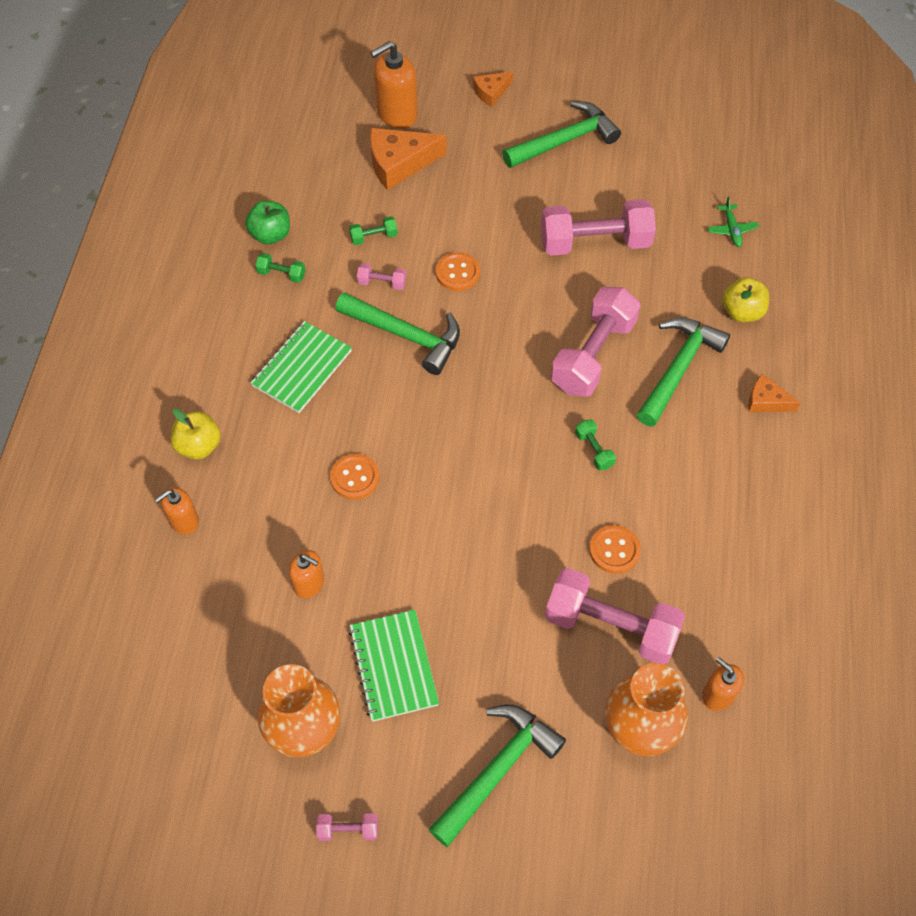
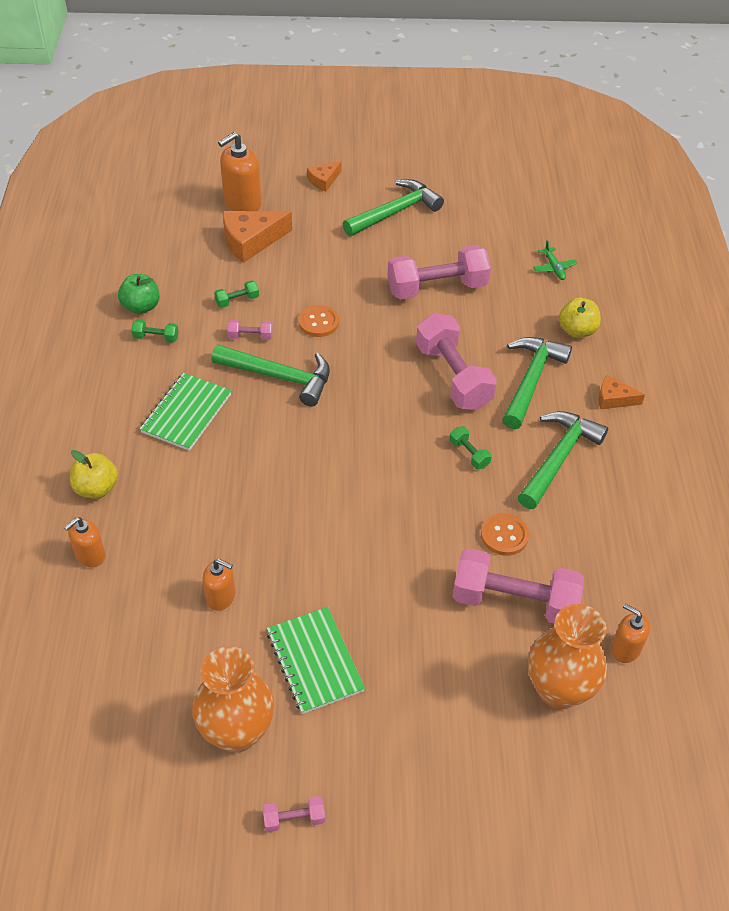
camera: 10 degrees left, 10 degrees down
(355, 477) = (251, 500): orange button -> none
(497, 769) = (431, 742): green hammer -> green hammer (558, 458)
(593, 355) = (453, 377): pink dumbbell -> pink dumbbell turned 45 degrees counterclockwise

